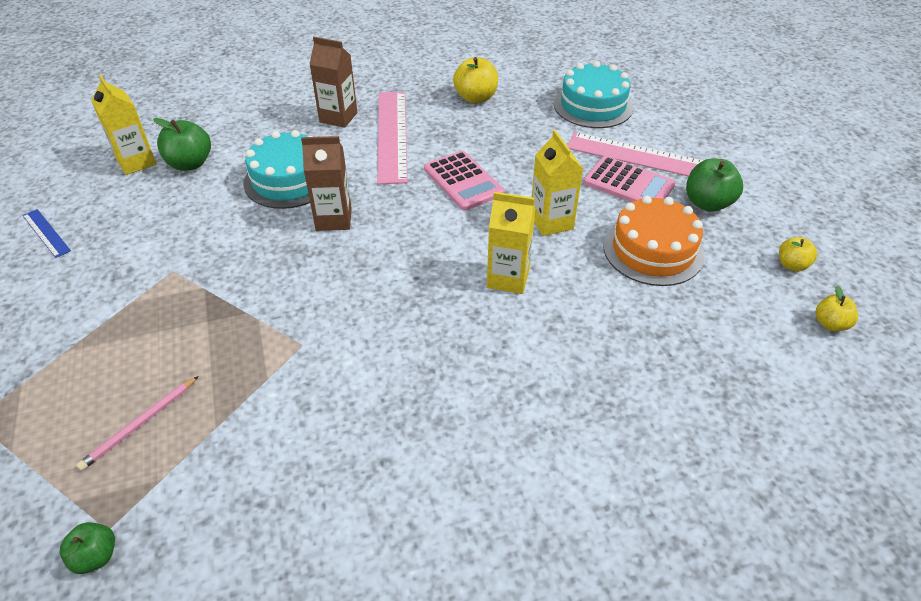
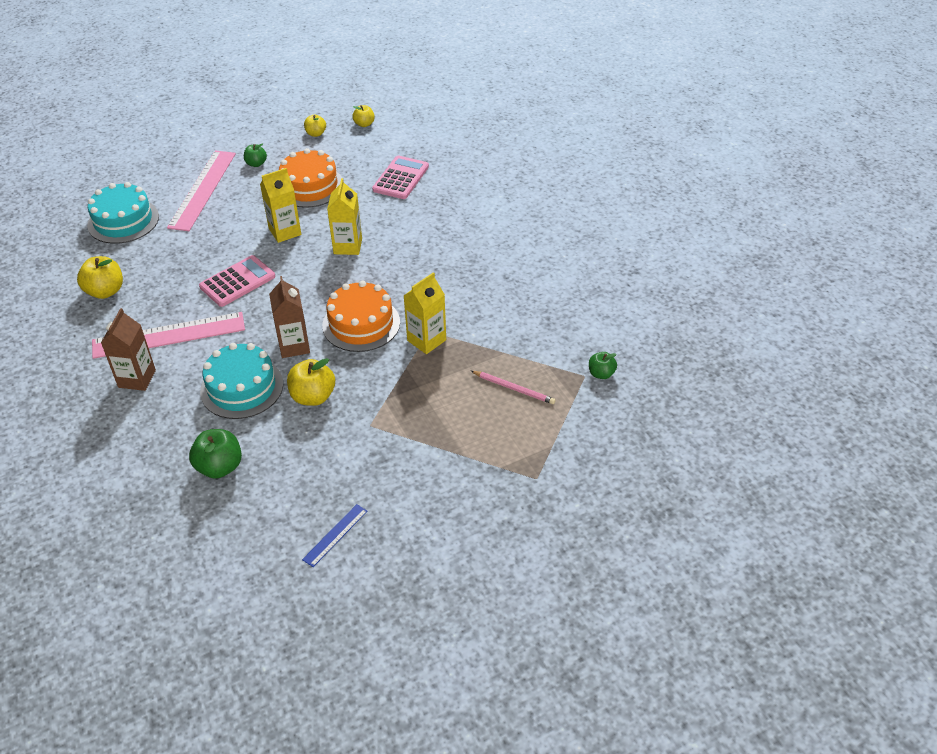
camera: 100 degrees left, 0 degrees up
(136, 162) = (218, 512): yellow carton -> yellow carton (426, 340)
(244, 229) = (313, 397): none -> yellow apple
(346, 278) = (361, 324): none -> orange cake
(628, 184) = (236, 198): pink calculator -> pink calculator (401, 178)
(707, 203) = (256, 164): green apple -> green apple, size x0.60

